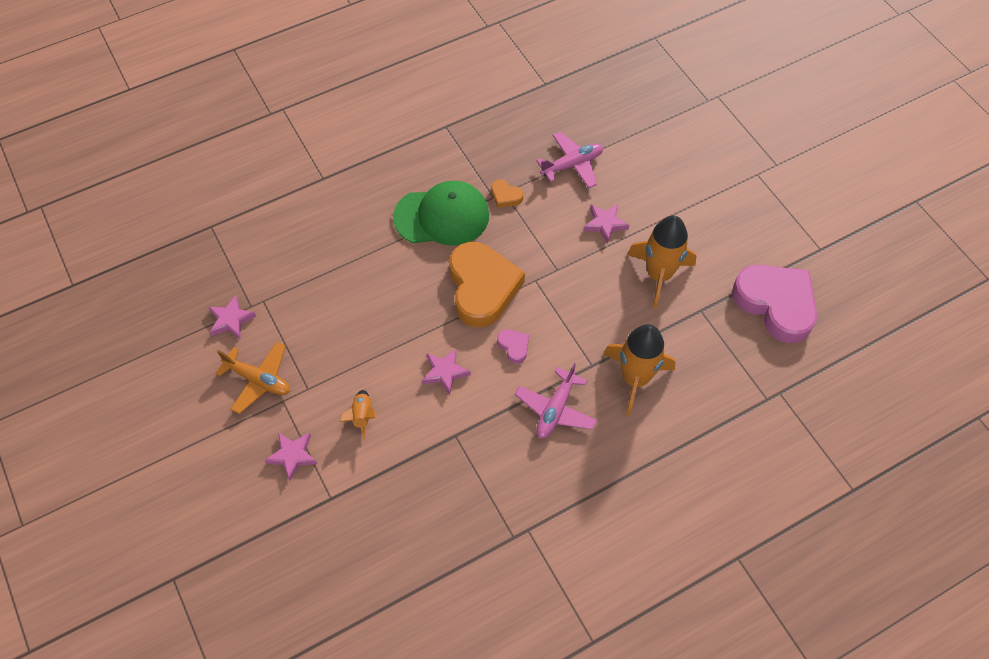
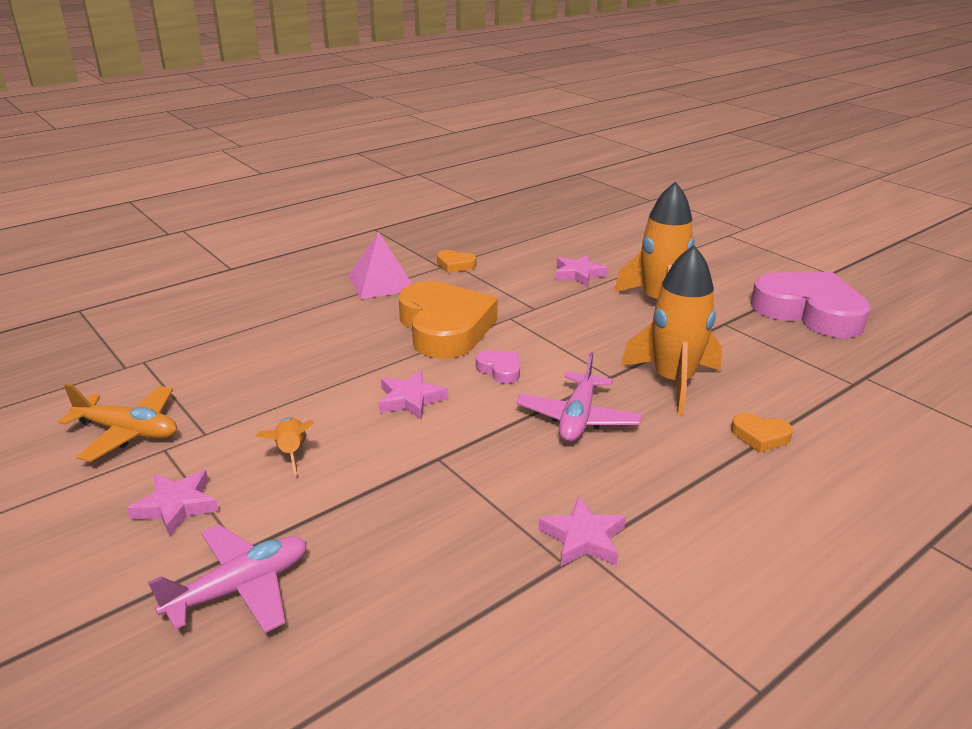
camera: 10 degrees left, 30 degrees down
(231, 320) = (94, 381): pink star -> pink star (583, 538)
(442, 216) = (381, 282): green cap -> pink pyramid
(572, 165) = (525, 242): pink plane -> pink plane (240, 589)
(674, 446) = (760, 436): none -> orange heart

